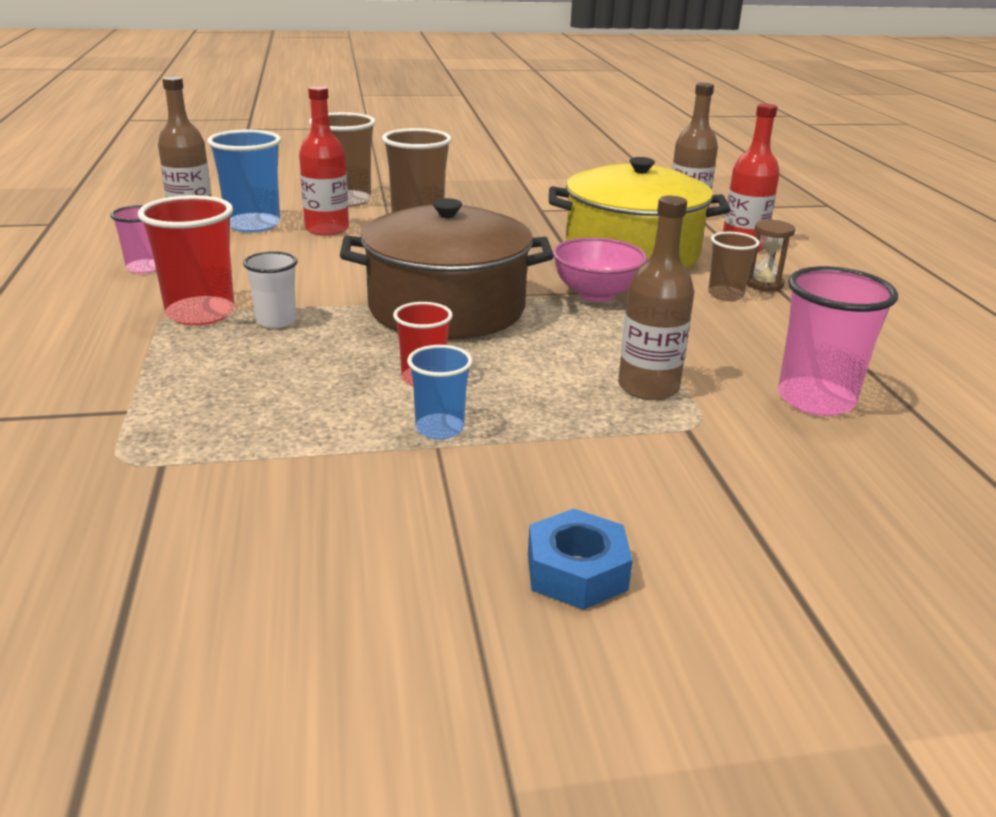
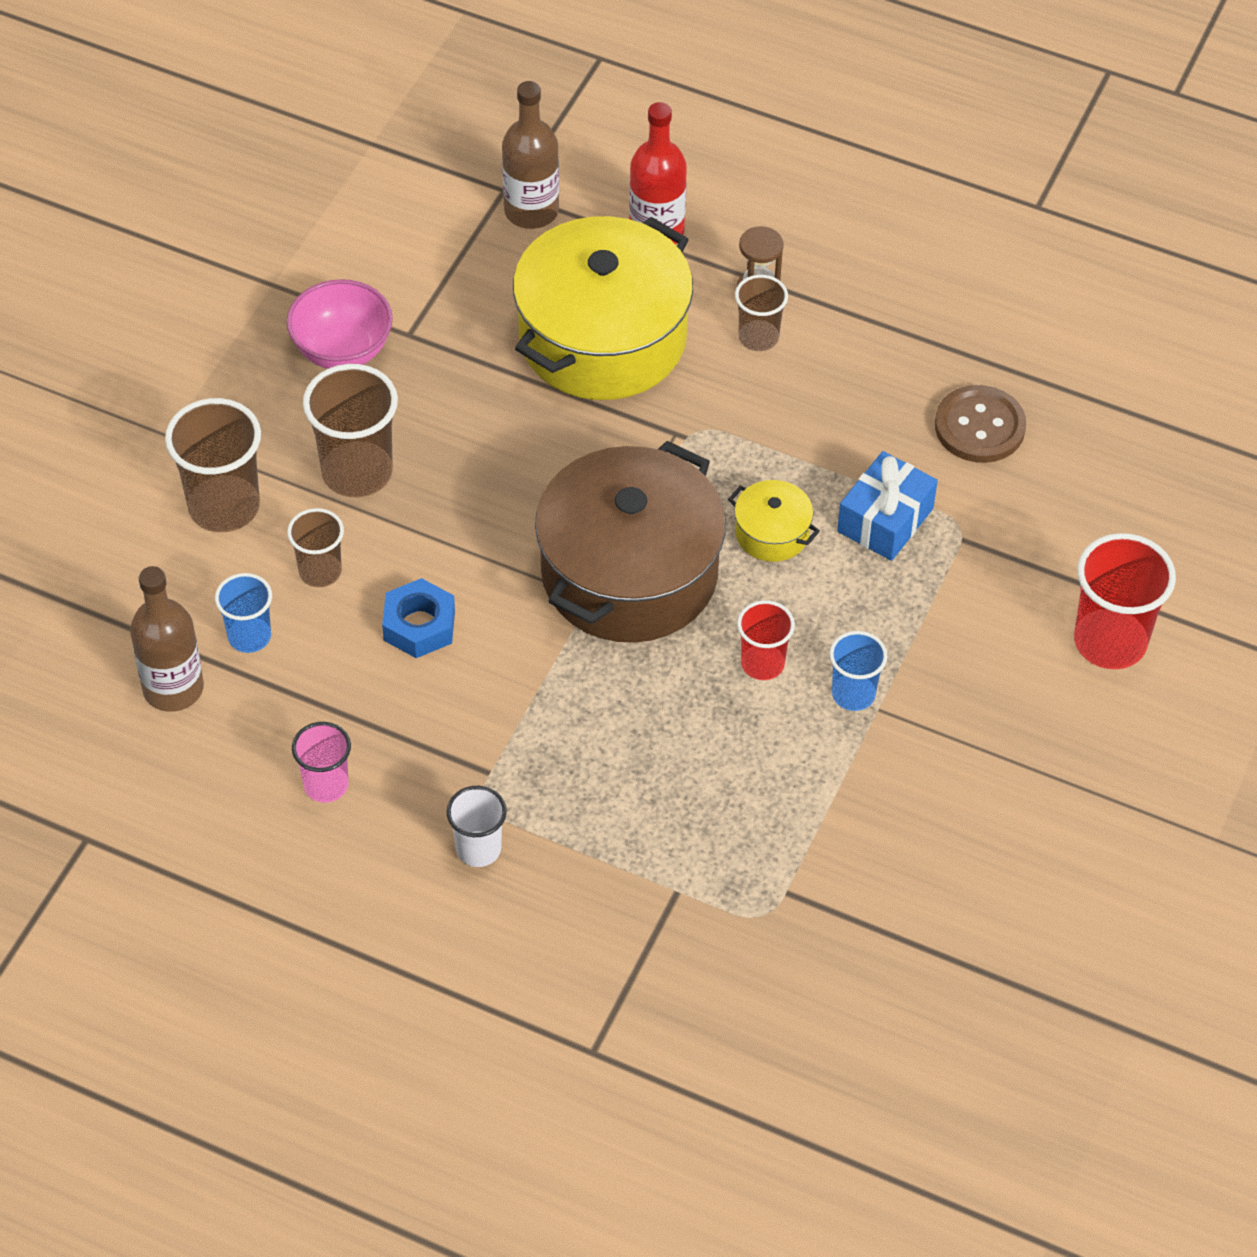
camera: 55 degrees left, 25 degrees up
(200, 313) = (498, 775): red cup -> red cup (1110, 642)
(253, 225) = (249, 636): blue cup -> blue cup, size x0.59
(276, 321) = (561, 721): white cup -> white cup (478, 849)
(327, 229) = (320, 571): red bottle -> brown cup
(561, 346) = (772, 533): none -> yellow pot
(577, 571) = (1076, 712): blue nut -> blue nut (419, 625)
(596, 294) = (683, 437): pink bowl -> pink bowl (342, 350)
(648, 387) = (885, 520): brown bottle -> blue gift
(815, 400) = (979, 427): pink cup -> brown button

